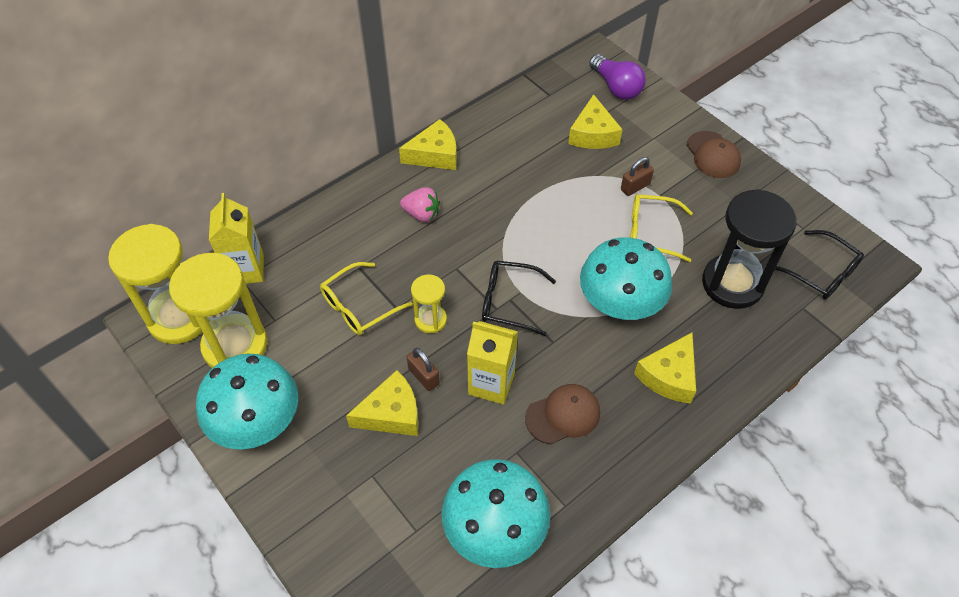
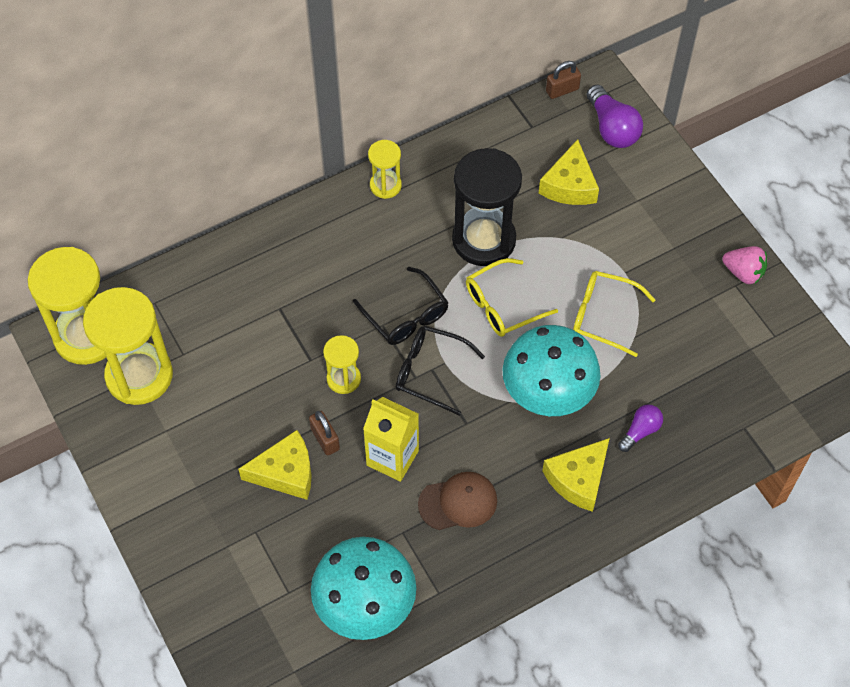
camera: 10 degrees right, 5 degrees up
(246, 270) = (161, 293): yellow carton -> none
(257, 421) = (151, 459): turquoise mushroom -> none
(359, 306) = (272, 352): yellow glasses -> yellow glasses (502, 305)
(422, 214) = (357, 256): pink strawberry -> pink strawberry (743, 273)
(435, 155) = (385, 185): yellow cheese -> yellow hourglass
(635, 187) = (600, 258): brown padlock -> brown padlock (562, 90)
(712, 325) = (640, 431): none -> purple light bulb
(713, 155) = (700, 231): brown cap -> none
(732, 283) = (676, 388): black hourglass -> black hourglass (484, 240)
(821, 273) = (778, 391): black glasses -> black glasses (406, 316)

